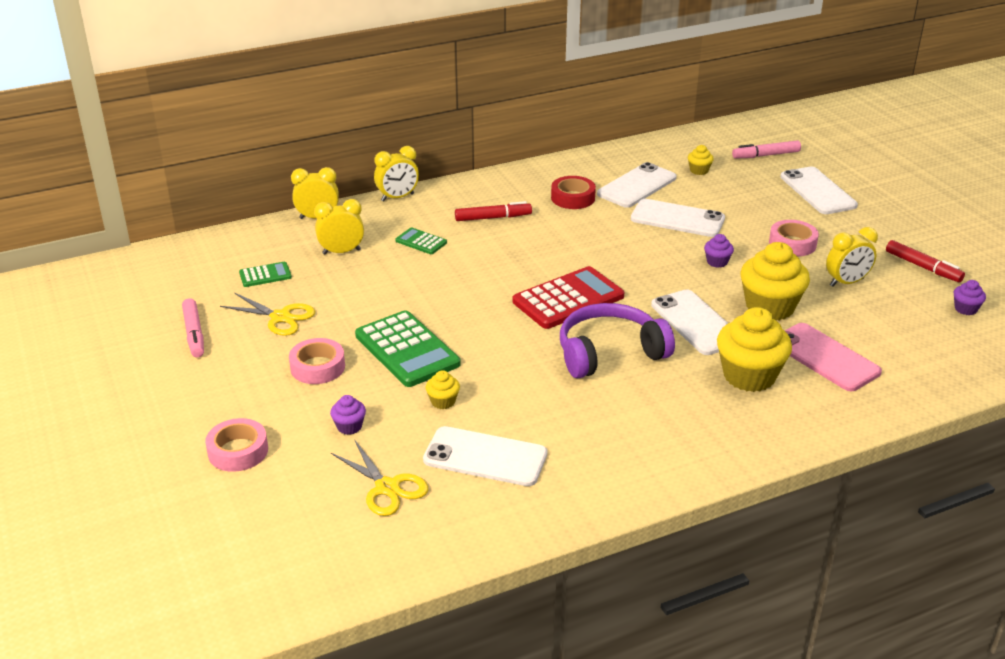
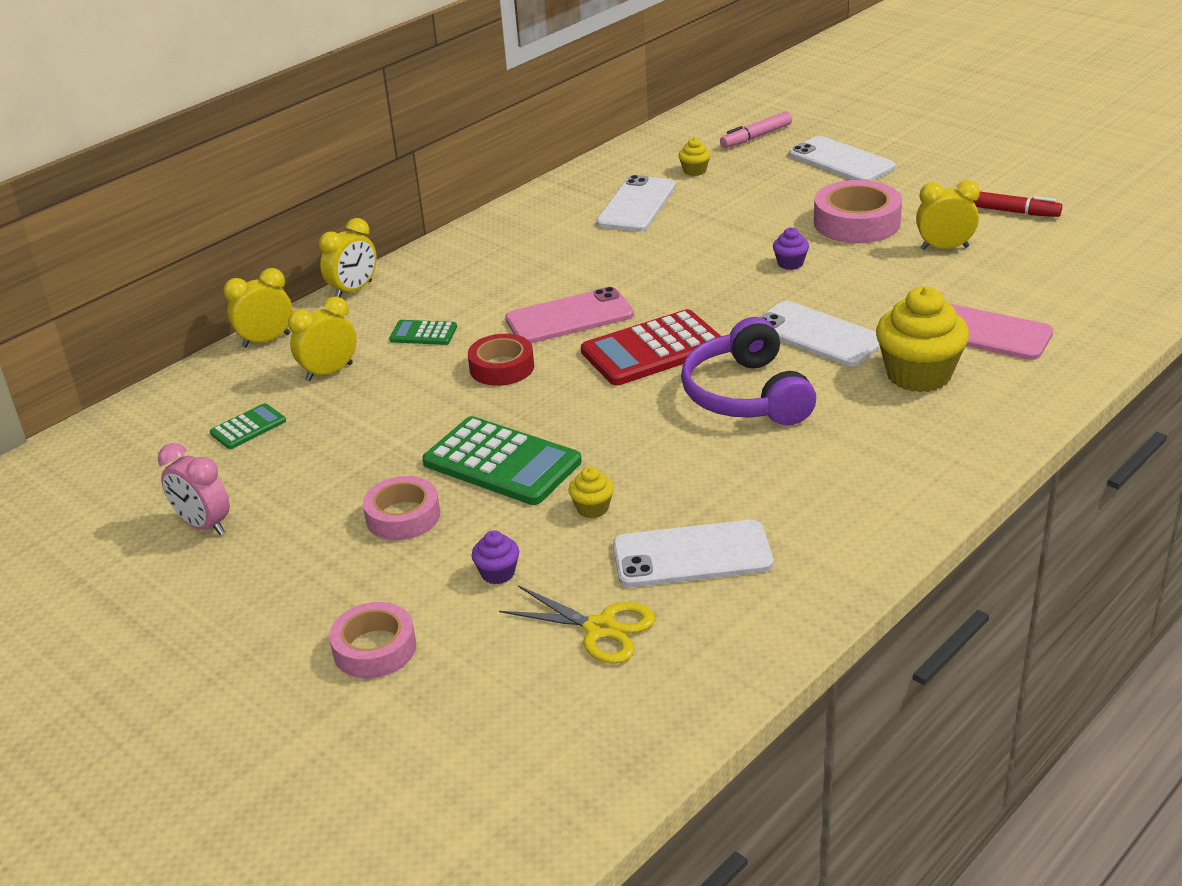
camera: 20 degrees left, 0 degrees up
(194, 333) = (204, 525): pink marker -> pink clock
(280, 317) = (307, 472): yellow scissors -> none
(493, 218) = (492, 283): red marker -> none
(527, 258) = (569, 317): none -> pink phone
(568, 299) = (653, 350): red calculator -> red calculator turned 150 degrees counterclockwise
(573, 198) = (572, 236): red tape -> red tape (502, 367)
(609, 352) = (746, 395): purple headphones -> purple headphones turned 60 degrees counterclockwise
(677, 219) = (710, 229): white phone -> none
(770, 307) = (884, 296): yellow cupcake -> none
(792, 244) = (856, 223): pink tape -> pink tape, size x1.50
(846, 282) = (944, 248): yellow clock -> yellow clock turned 135 degrees counterclockwise
(965, 309) = (1084, 242): purple cupcake -> none

